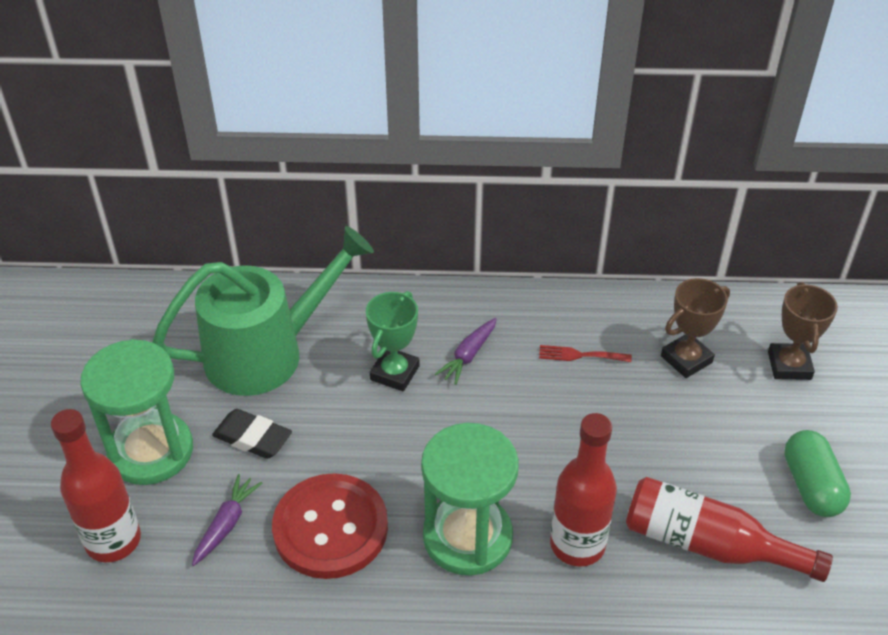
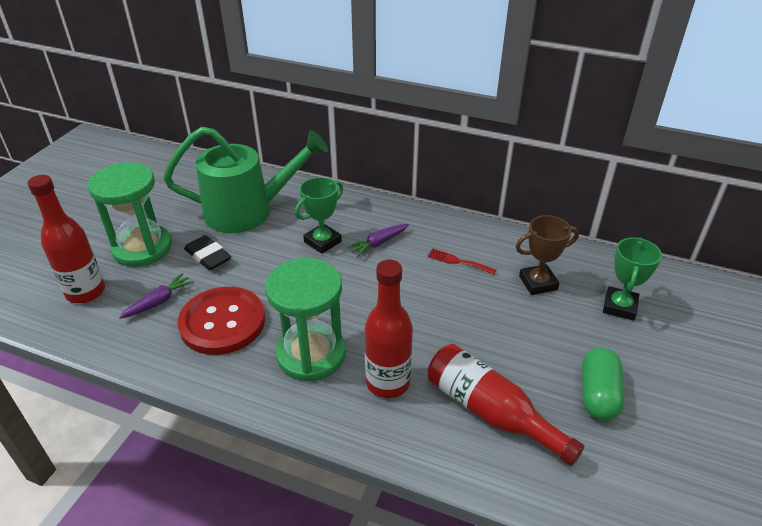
camera: 20 degrees right, 5 degrees down
(789, 365) = (619, 306): brown trophy -> green trophy

